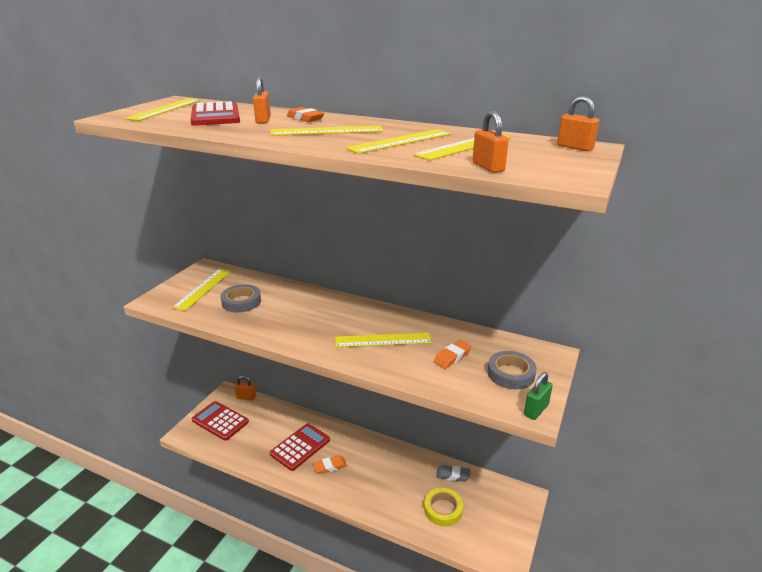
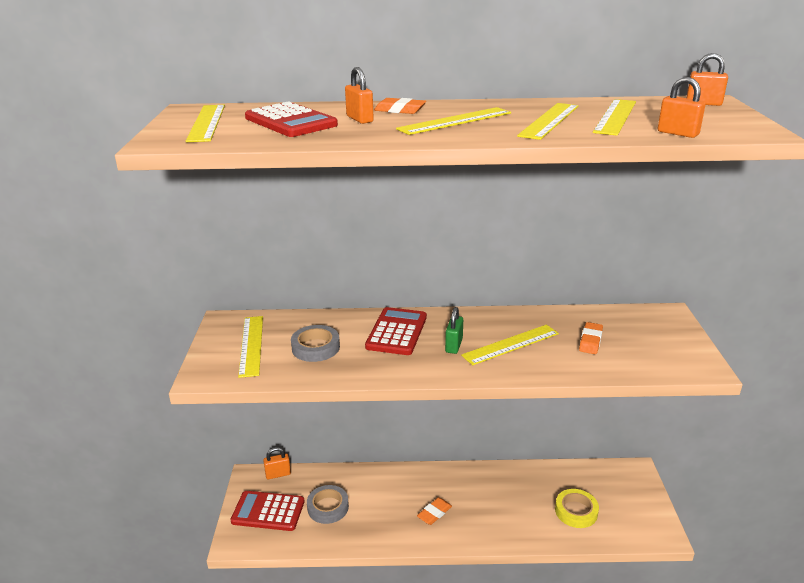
camera: 25 degrees left, 0 degrees up
(300, 447) = (386, 505): red calculator -> red calculator (397, 332)
(453, 475) = (560, 475): grey eraser -> none
(511, 374) = (654, 341): grey tape -> grey tape (328, 507)
(536, 410) = (706, 366): green padlock -> green padlock (454, 345)

